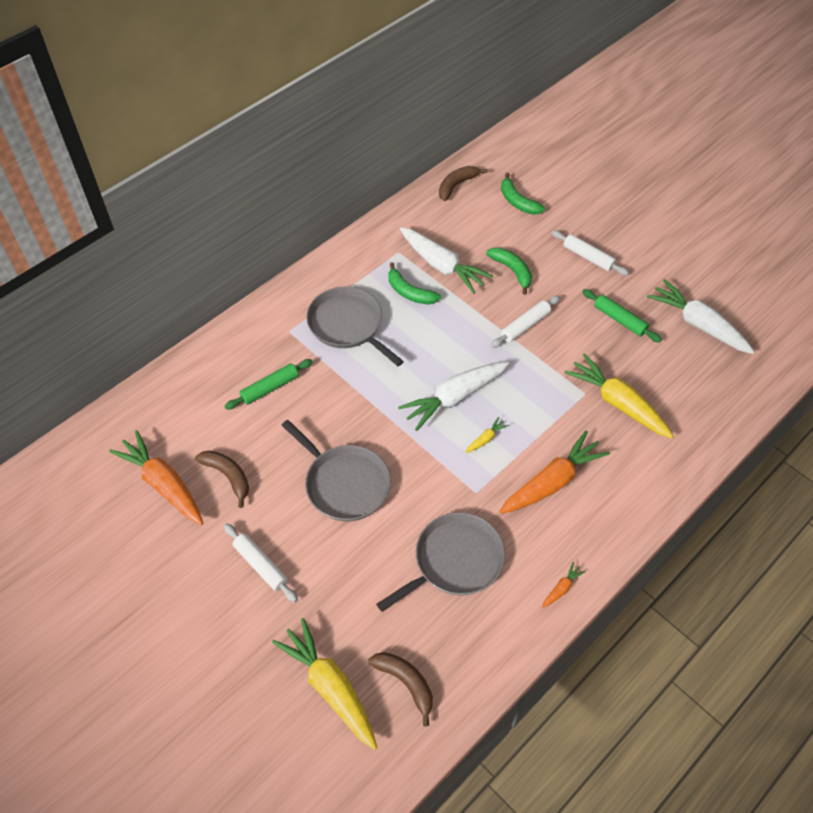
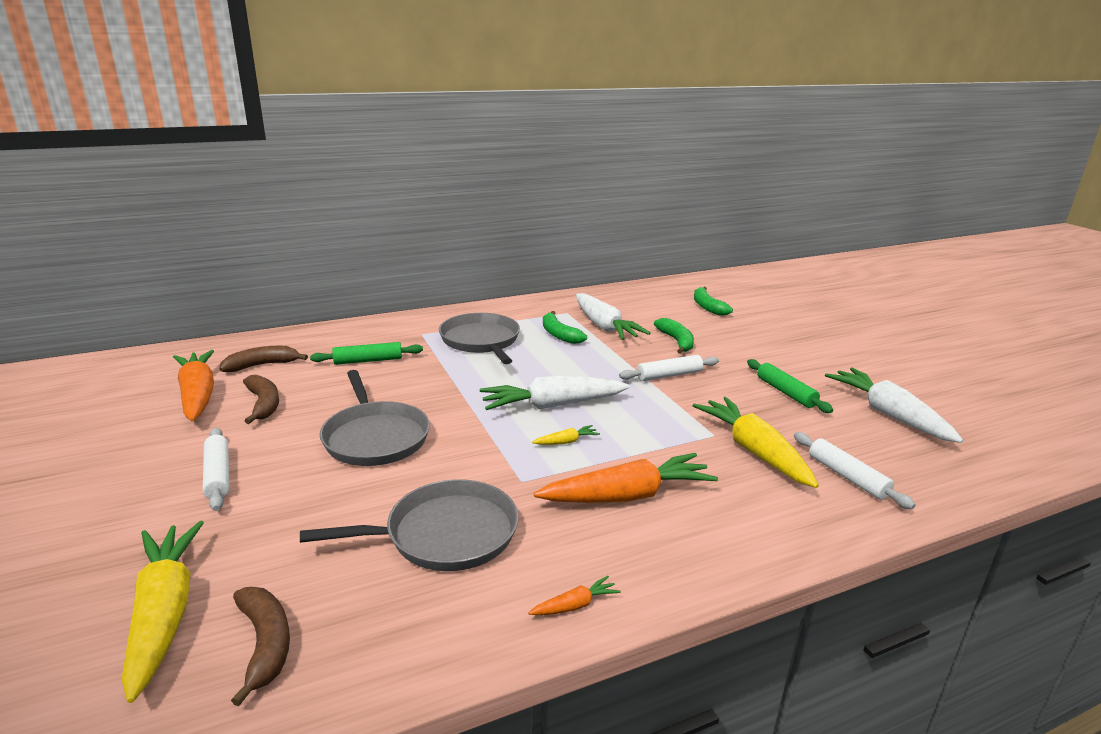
camera: 20 degrees right, 30 degrees down
(457, 185) = (652, 290): brown banana -> brown banana (262, 365)
(588, 257) = (767, 348): white rolling pin -> white rolling pin (847, 477)

